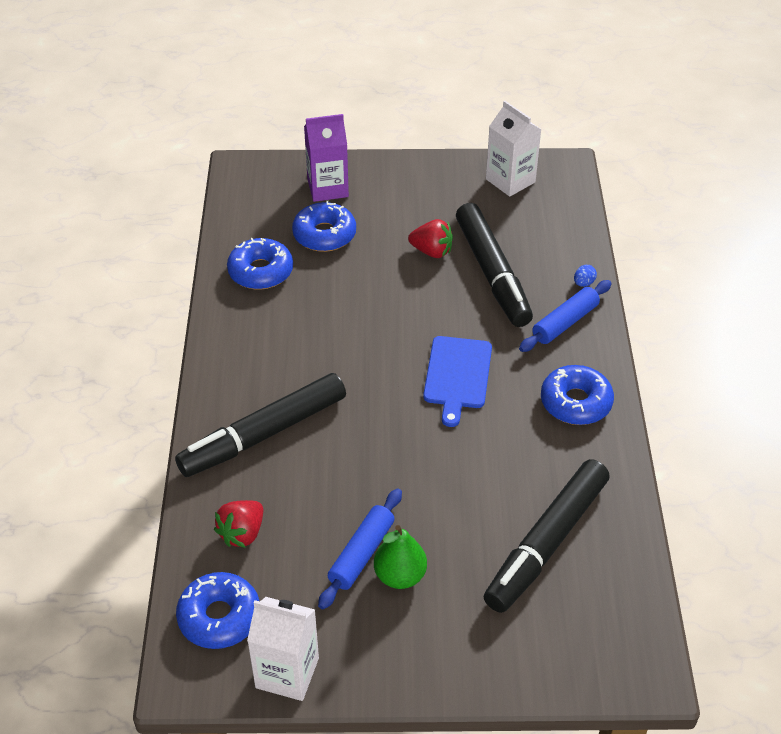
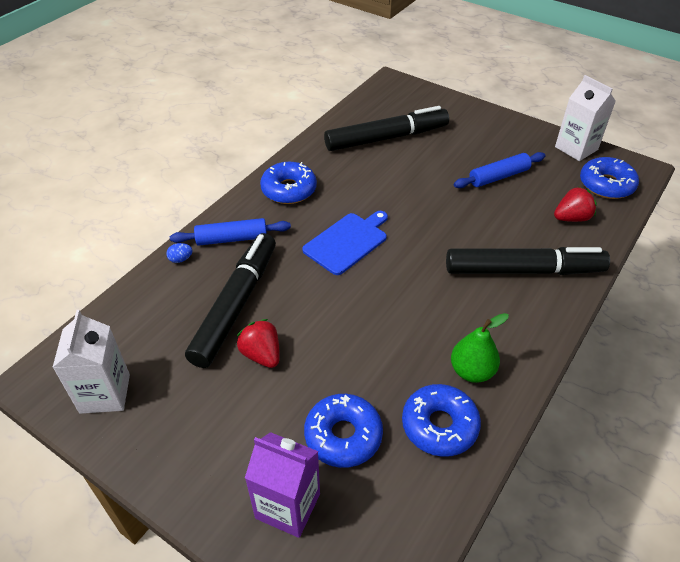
camera: 145 degrees left, 0 degrees up
(400, 576) = (483, 159): green pear -> green pear (472, 371)

